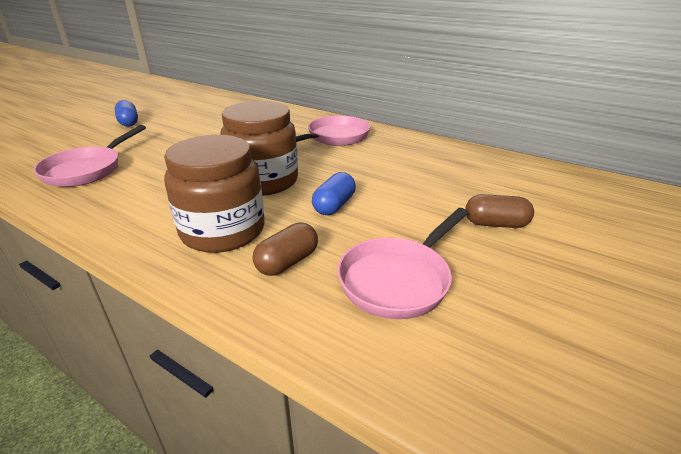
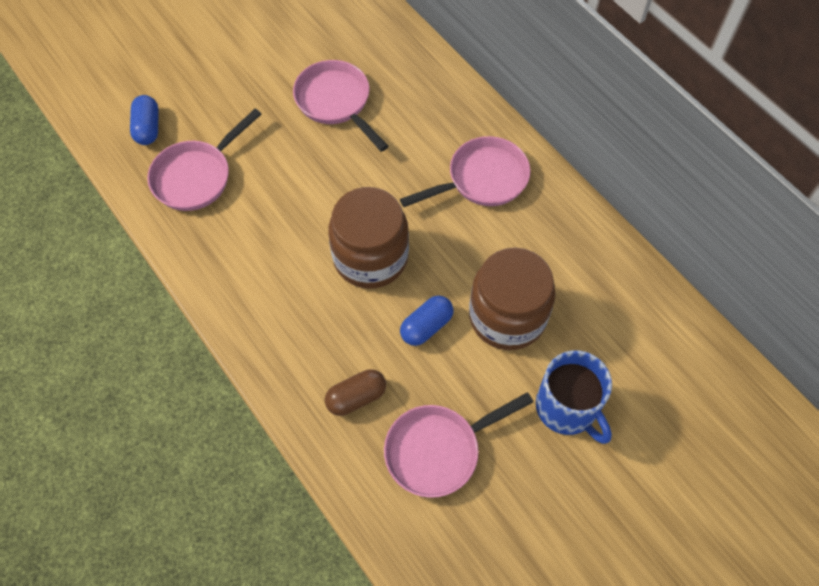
camera: 20 degrees right, 30 degrees up
(128, 122) = (244, 62): blue capsule -> blue capsule (148, 128)
(207, 126) = (336, 102): none -> pink pan
(223, 231) = (313, 333): brown jar -> brown jar (507, 316)
(495, 224) = (567, 408): brown capsule -> blue mug

